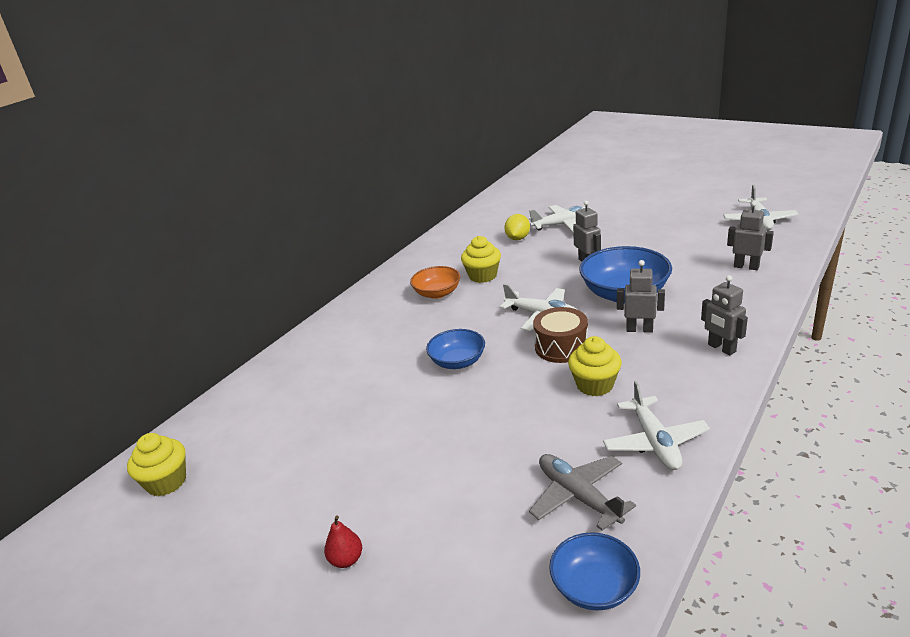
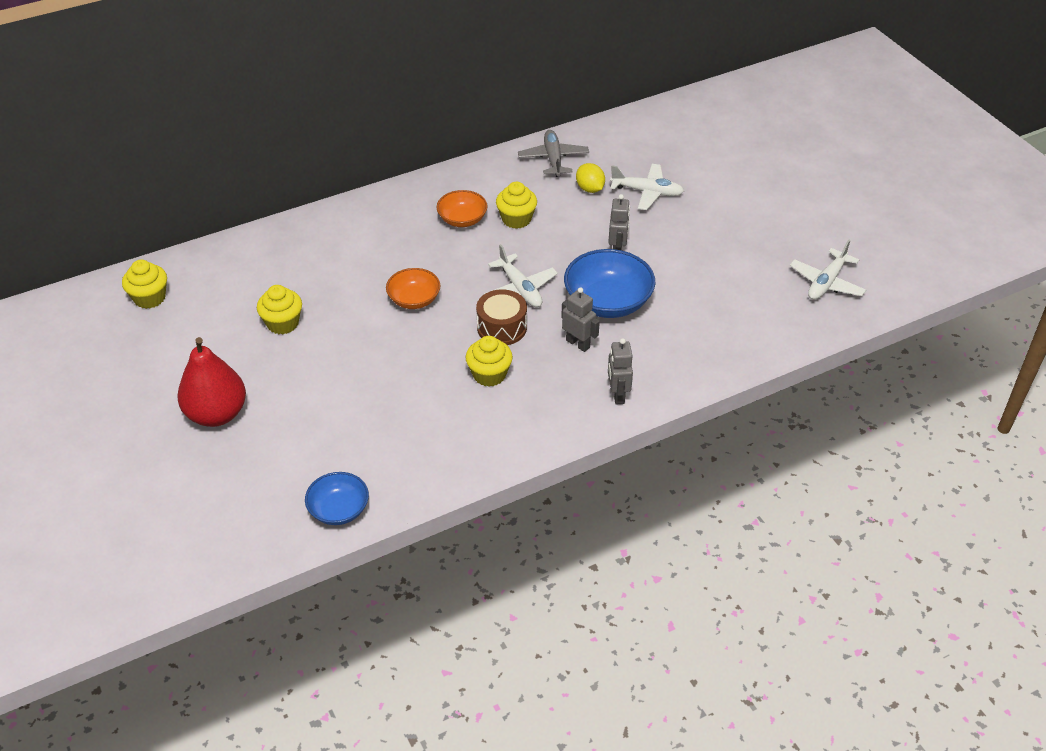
camera: 25 degrees right, 15 degrees up
(344, 437) = (282, 323): none -> yellow cupcake
(346, 560) = (217, 414): red pear -> red pear, size x2.39
(457, 362) = (414, 299): blue bowl -> orange bowl
(518, 238) = (590, 189): yellow lemon -> yellow lemon turned 75 degrees counterclockwise
(578, 496) = (388, 451): grey plane -> grey plane (553, 159)
(654, 442) = (478, 441): white plane -> none
(746, 267) = (742, 328): grey robot -> none

